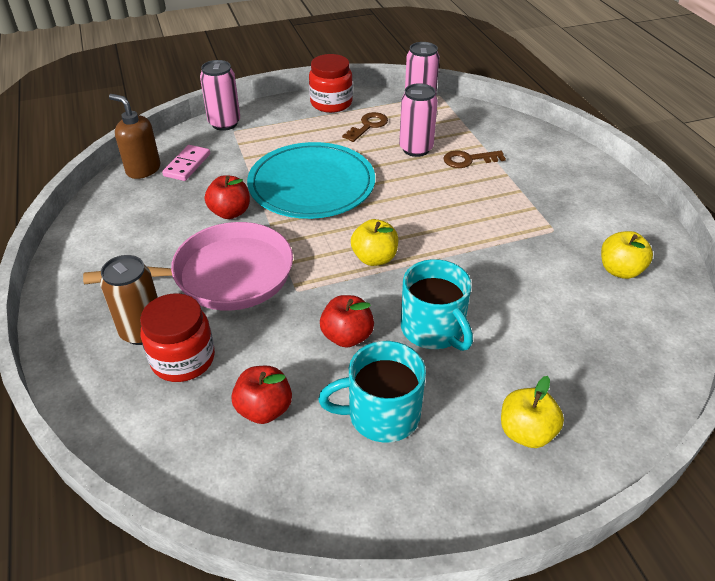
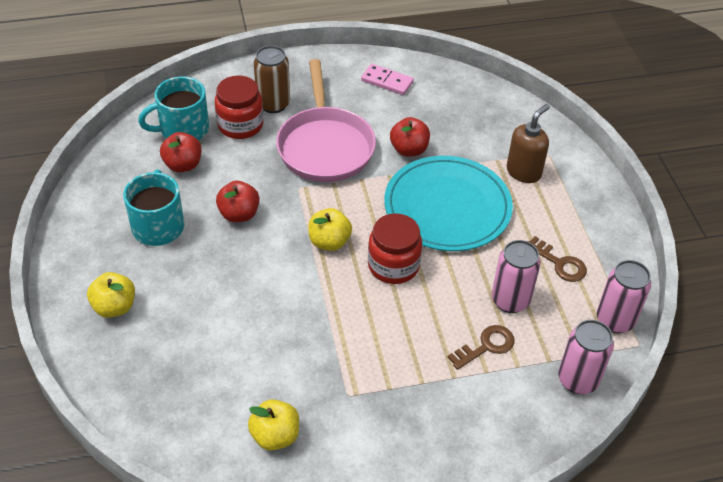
camera: 95 degrees right, 5 degrees up
(143, 169) = (480, 94): brown soap dispenser -> brown soap dispenser (524, 172)
(187, 165) = (486, 121): pink domino -> pink domino (387, 81)
(224, 123) = (563, 146): pink can -> pink can (578, 380)
(331, 103) = (610, 235): red jar -> red jar (393, 265)
(433, 329) = (233, 269): turquoise mug -> turquoise mug (183, 129)
(469, 160) = (486, 346): brown key -> brown key turned 60 degrees clockwise

